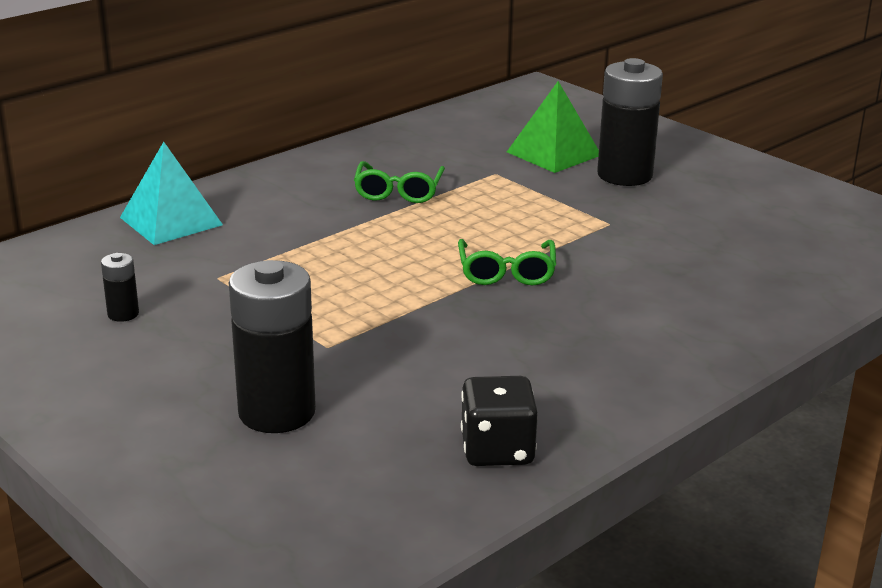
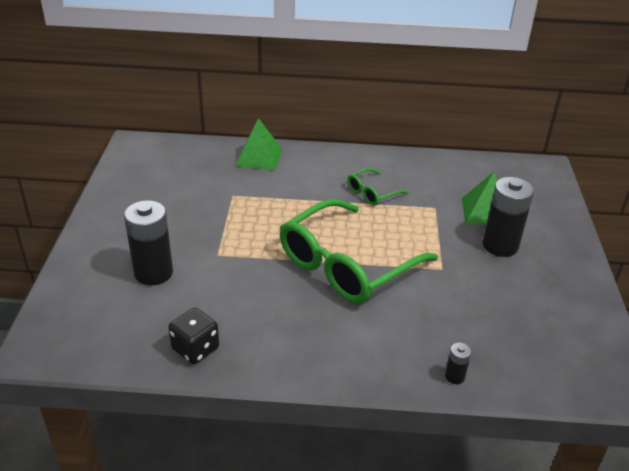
camera: 45 degrees right, 10 degrees up
(123, 314) = (176, 193): black battery -> black battery (454, 376)
(171, 221) = (259, 157): turquoise pyramid -> green pyramid
(506, 272) = (346, 265): green glasses -> green glasses, size x2.27

